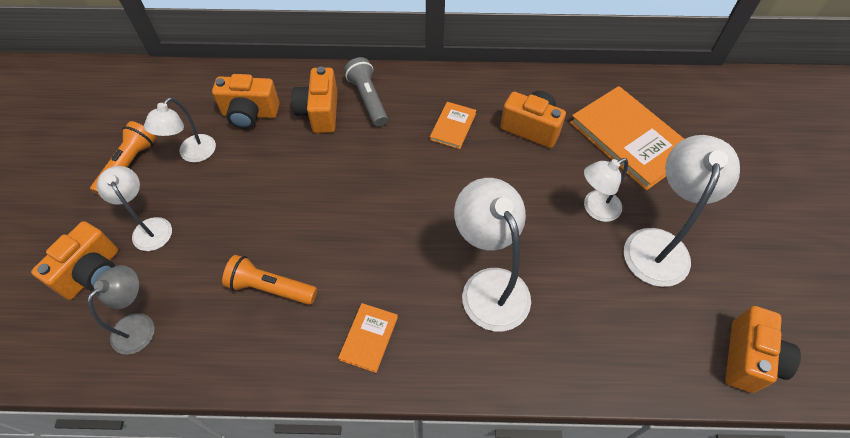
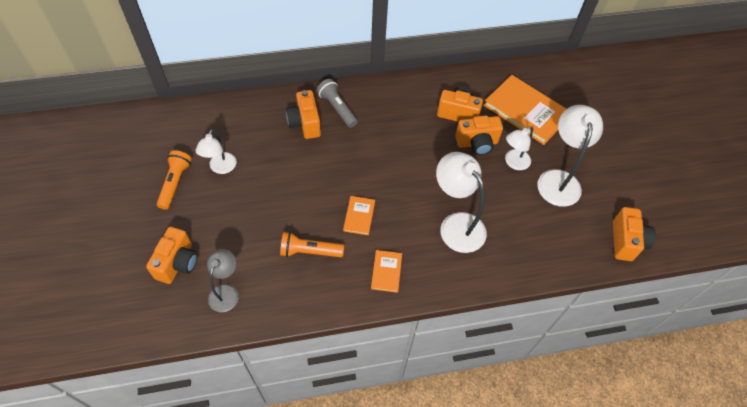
camera: 15 degrees left, 0 degrees up
(149, 227) = (208, 225): white lamp -> none
(250, 114) = (253, 132): orange camera -> orange camera (477, 143)
(453, 126) = (403, 120): orange book -> orange book (359, 216)

